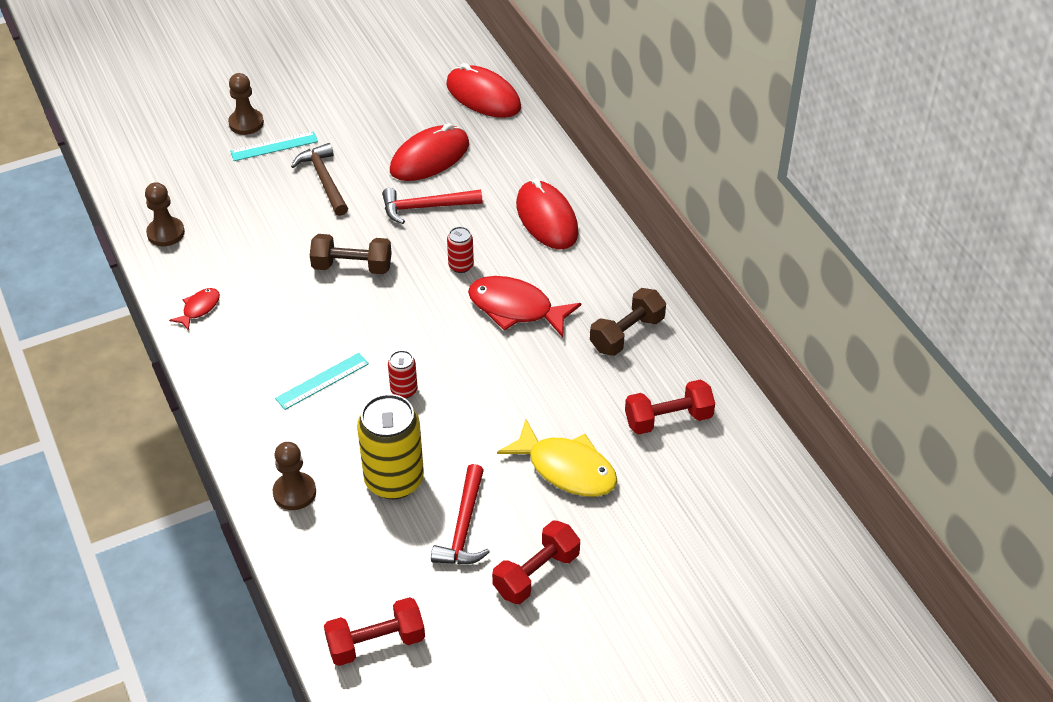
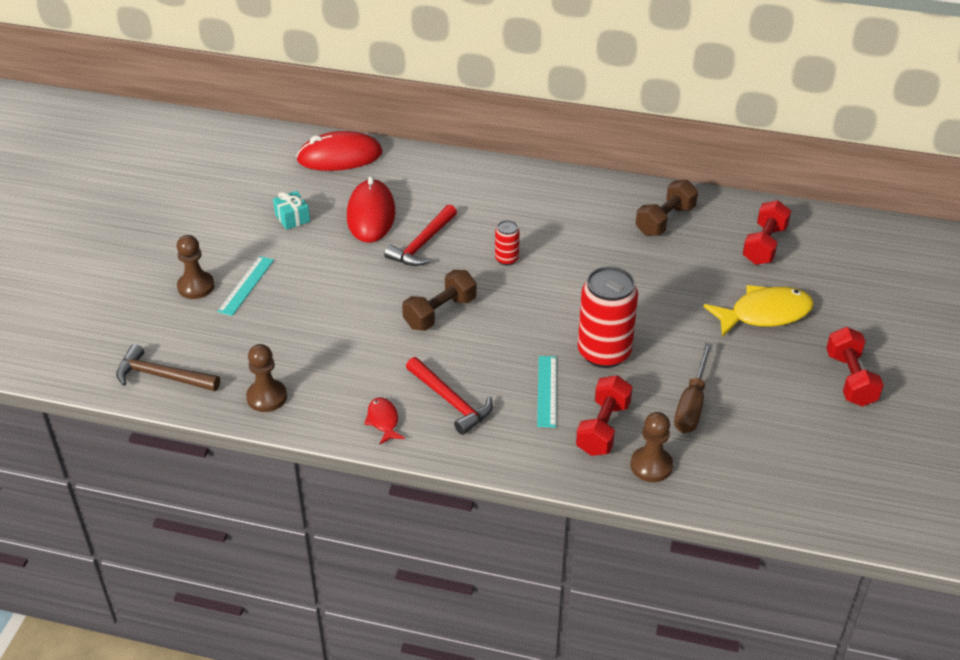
camera: 50 degrees left, 5 degrees down
(324, 180) = (323, 279): brown hammer -> brown hammer (162, 376)
(376, 643) = (846, 496): red dumbbell -> red dumbbell (603, 428)
(377, 120) = (292, 218): none -> turquoise gift
(394, 480) = (692, 404): yellow can -> brown screwdriver
(404, 390) = (604, 353): red can -> red can, size x2.09
(463, 527) = (773, 392): red hammer -> red hammer (450, 401)
(516, 308) = (582, 256): red fish -> none
(547, 218) = (508, 195): red mouse -> none
(627, 334) = (665, 220): brown dumbbell -> brown dumbbell turned 45 degrees clockwise

